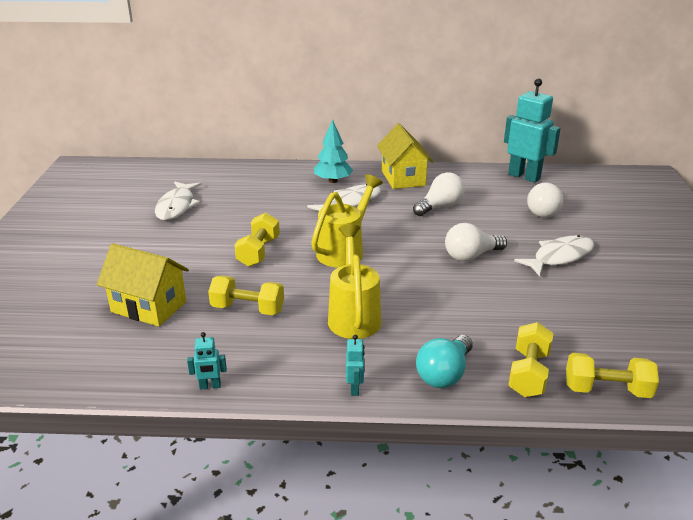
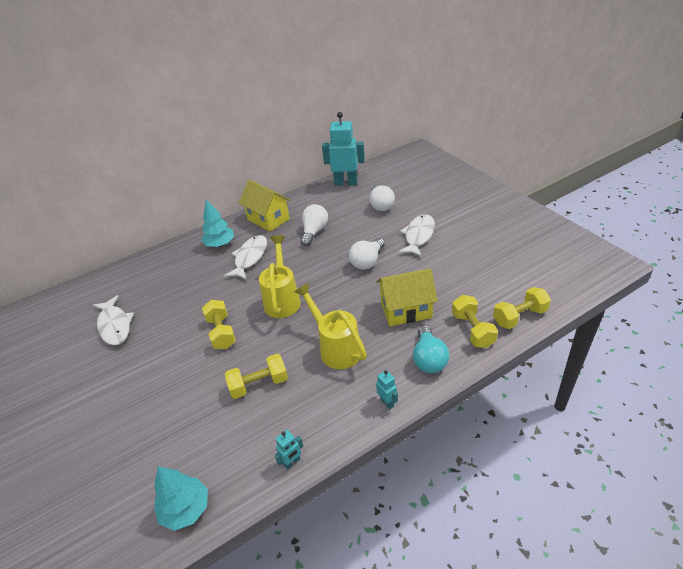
camera: 30 degrees left, 10 degrees up
(88, 370) = (186, 509): none -> turquoise tree
(149, 307) = (181, 426): yellow house -> yellow house (406, 310)

